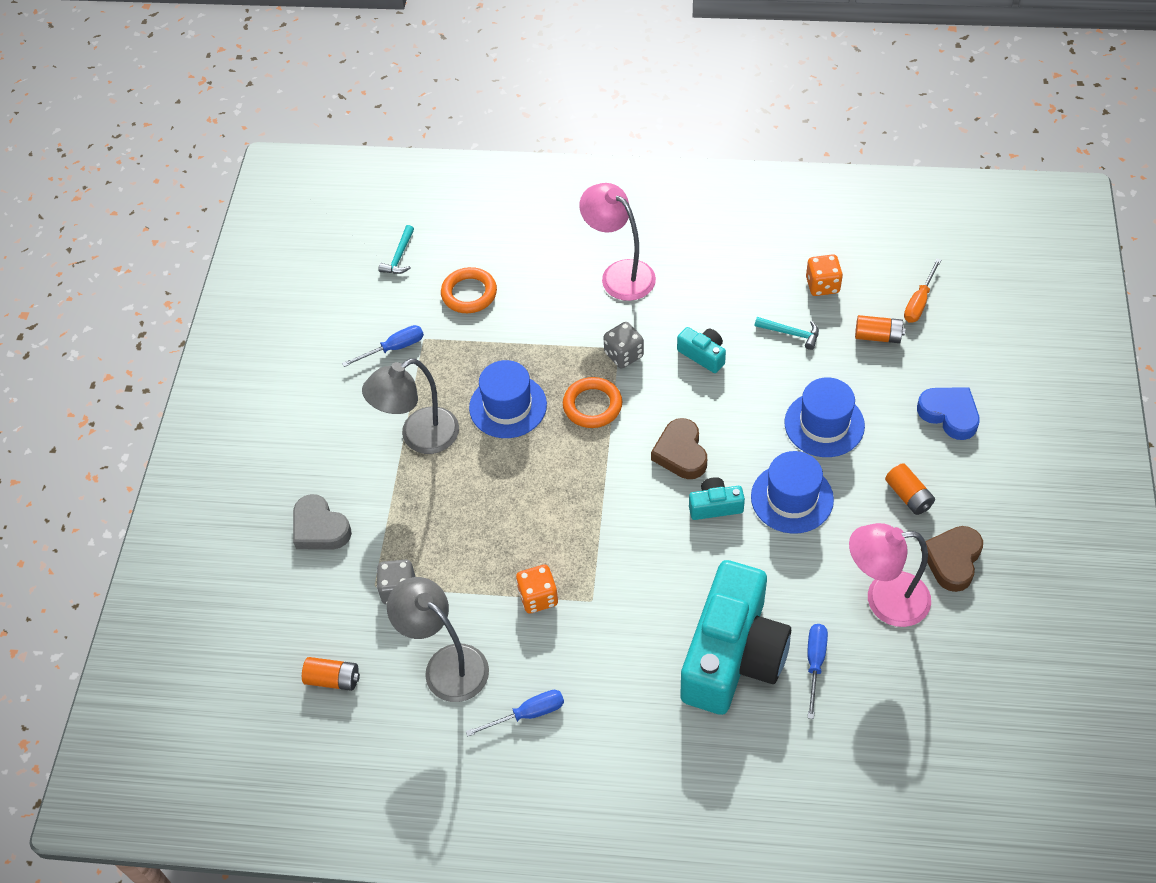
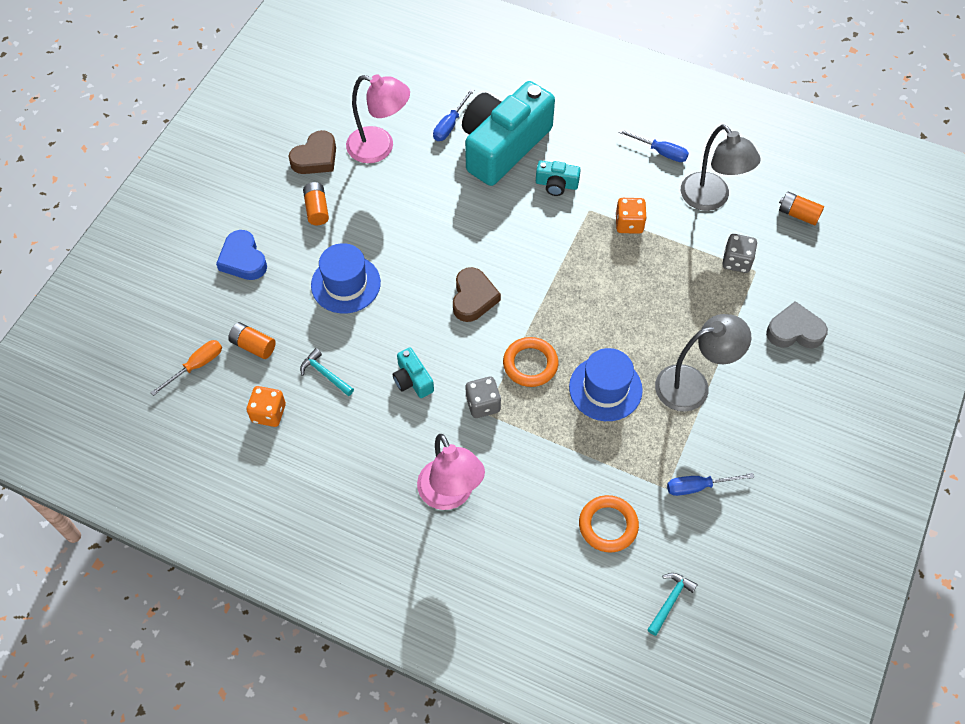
camera: 165 degrees left, 5 degrees up
(320, 528) = (794, 331): grey heart -> grey heart turned 60 degrees counterclockwise
(528, 714) = (660, 152): blue screwdriver -> blue screwdriver turned 150 degrees counterclockwise
(715, 506) = (466, 248): turquoise camera -> turquoise camera (556, 184)
(792, 498) = (404, 235): blue hat -> none

